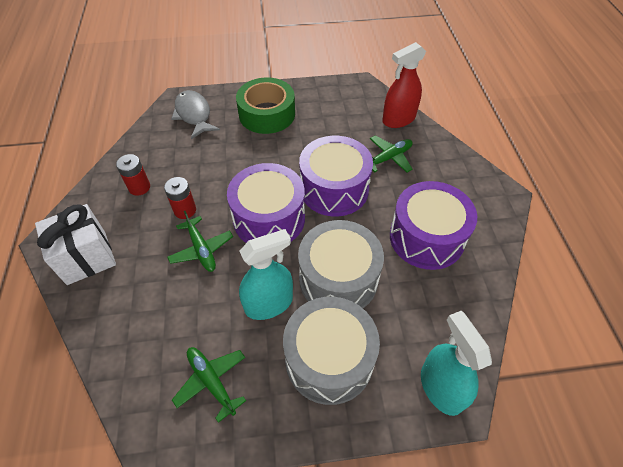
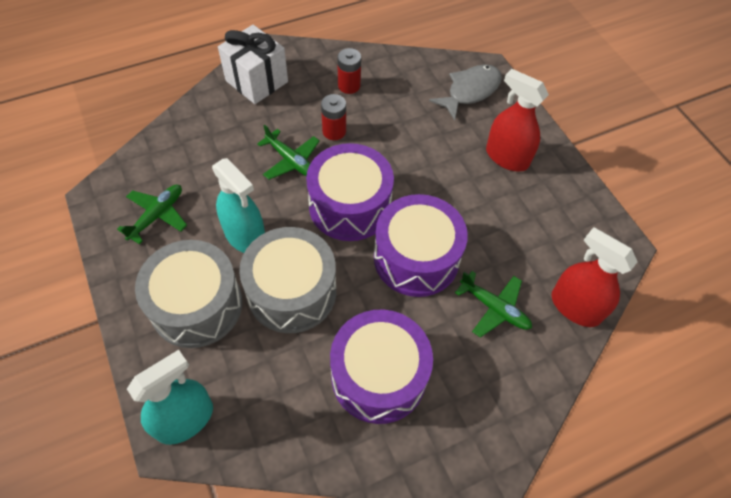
camera: 70 degrees right, 5 degrees up
(201, 249) = (291, 161): green plane -> green plane turned 90 degrees counterclockwise
(267, 114) = (507, 157): green tape -> red spray bottle

